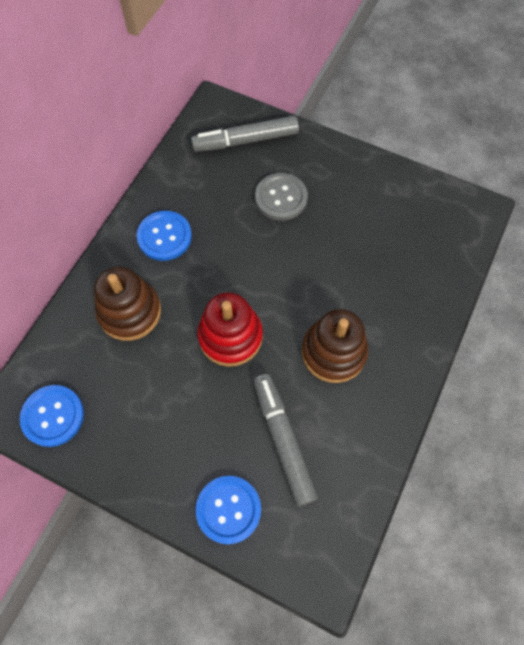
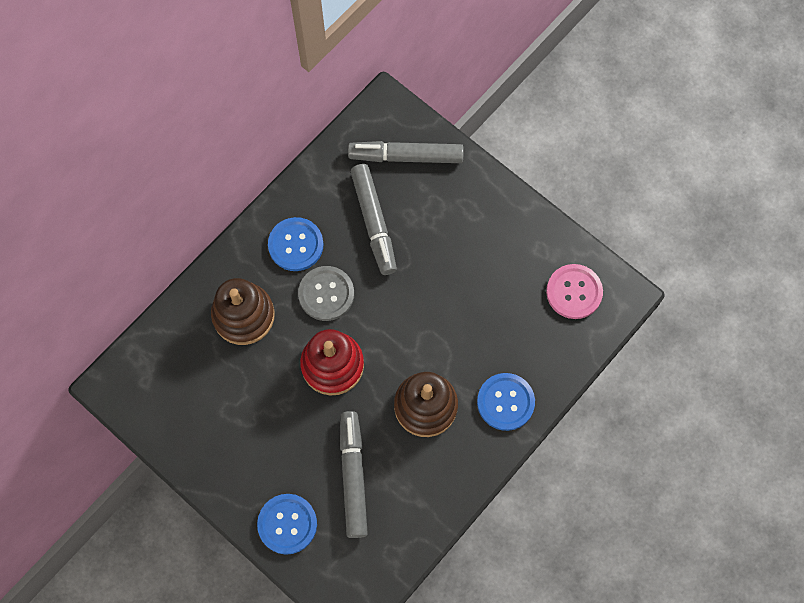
camera: 15 degrees right, 5 degrees up
(53, 416) = (151, 398): blue button -> blue button (505, 402)
(233, 200) = (374, 222): none -> grey marker
(281, 198) = (423, 231): grey button -> grey button (326, 294)
(435, 217) = (574, 292): none -> pink button

